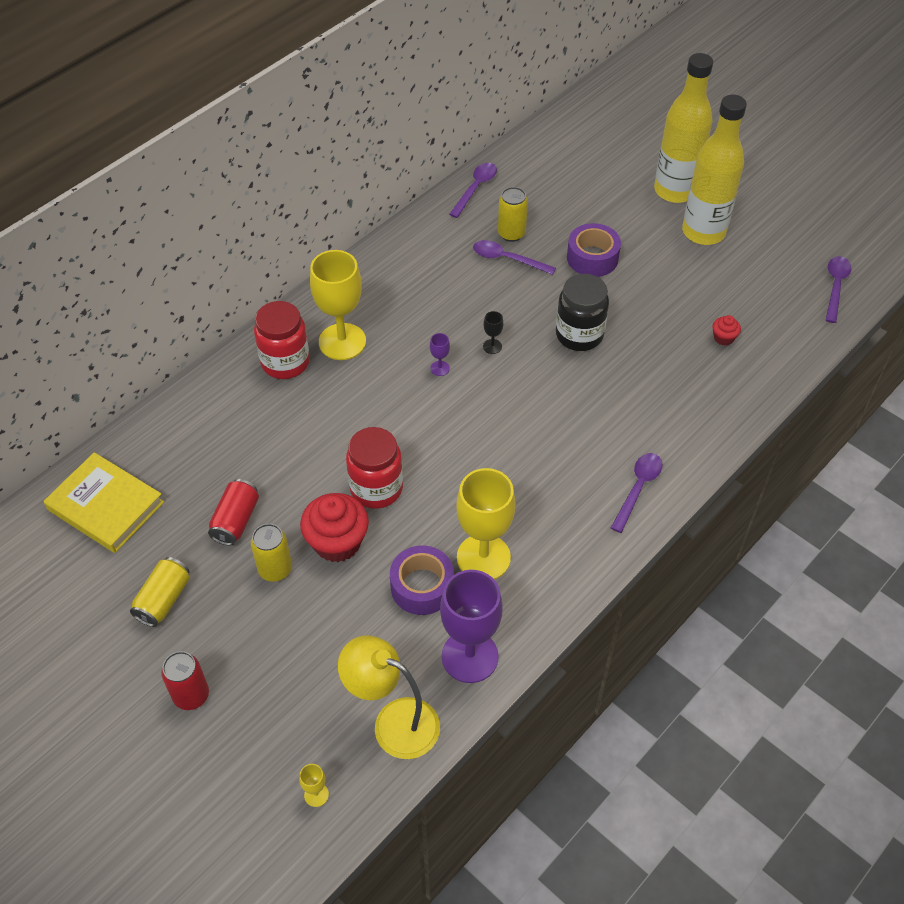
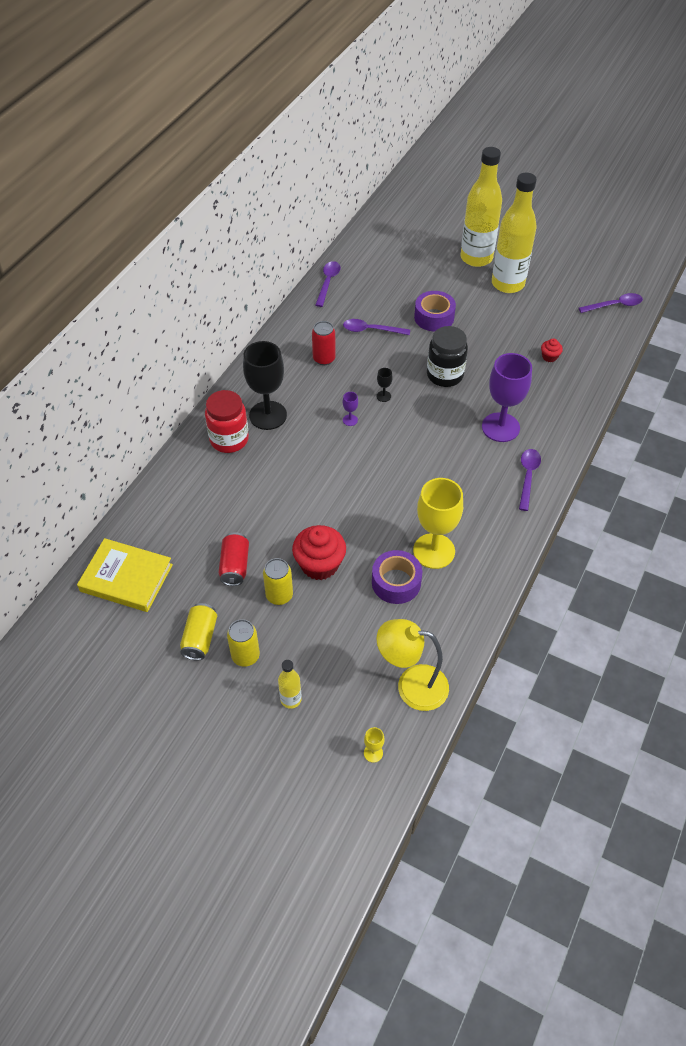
camera: 15 degrees left, 0 degrees up
(191, 695) = (249, 704): red can -> red can (324, 359)
(242, 702) = (291, 699): none -> yellow bottle
(342, 342) = (268, 415): yellow goblet -> black goblet
(376, 488) = (335, 518): red jar -> none
(470, 656) = (450, 624): purple goblet -> purple goblet (500, 427)
(511, 233) = (367, 311): yellow can -> yellow can (245, 656)
(835, 287) = (614, 305): purple spoon -> purple spoon turned 75 degrees clockwise

